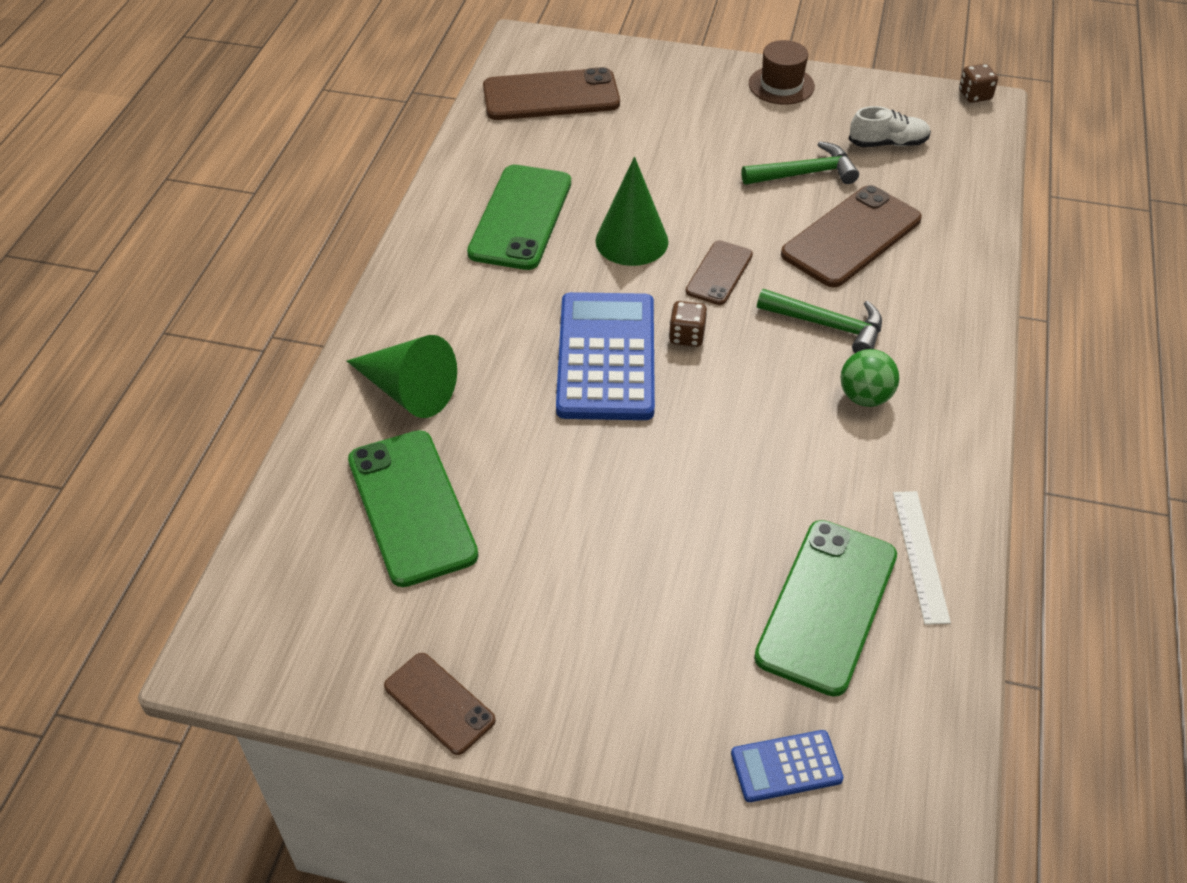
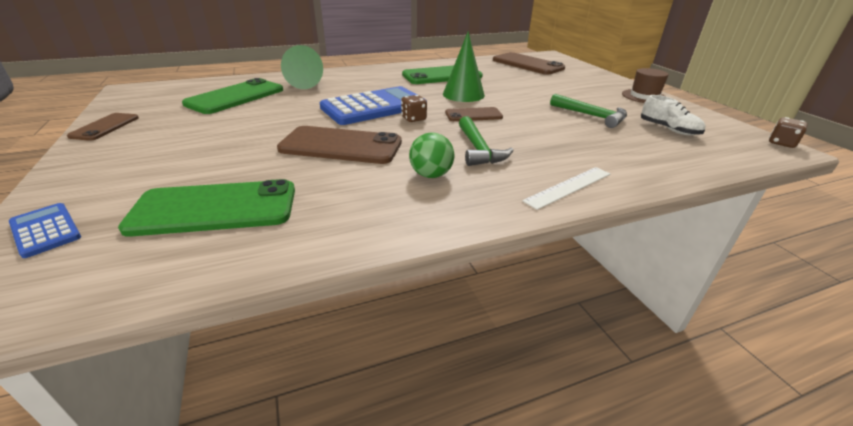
camera: 55 degrees right, 15 degrees down
(851, 237) = (566, 138): brown phone -> brown phone (341, 146)
(920, 555) = (289, 234): white ruler -> white ruler (568, 187)

